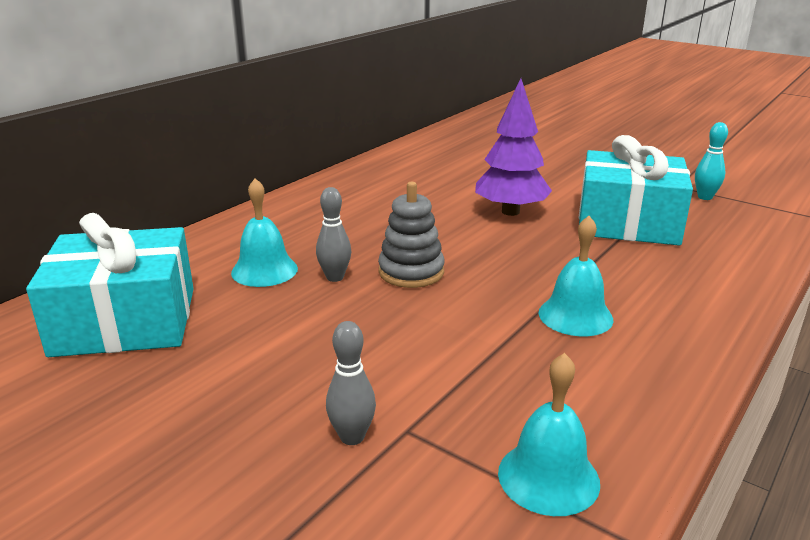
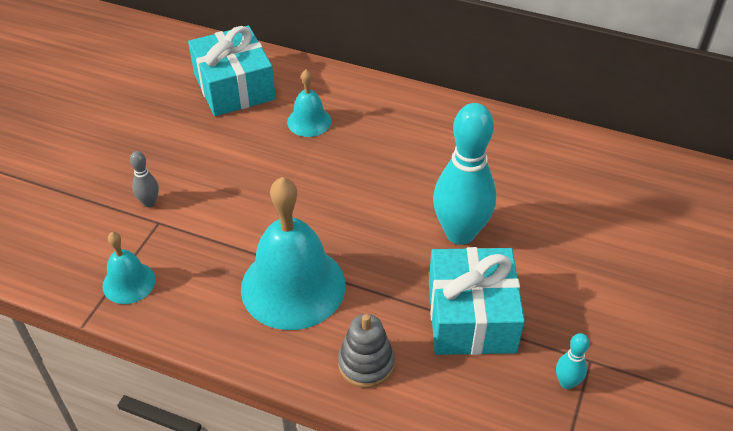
camera: 75 degrees right, 20 degrees up
(335, 277) = (310, 156): grey bowling pin -> none
(411, 272) = (329, 191): grey stacking toy -> grey stacking toy (366, 363)
(510, 212) = (460, 233): purple tree -> turquoise bowling pin
(575, 316) = (293, 286): turquoise bell -> turquoise bell, size x2.00

